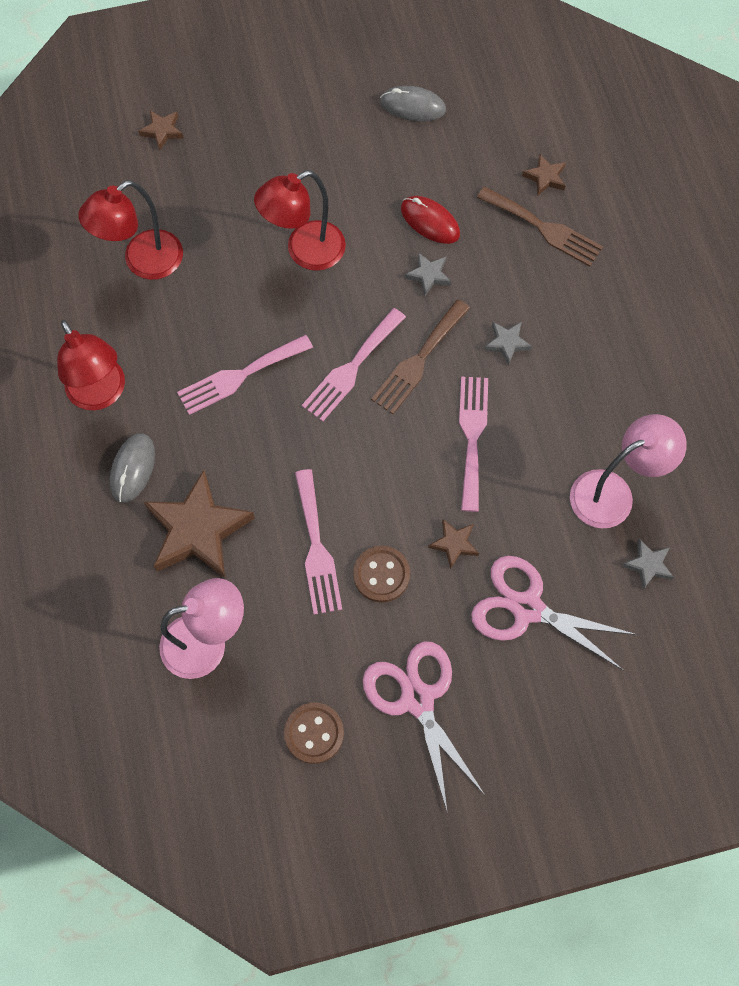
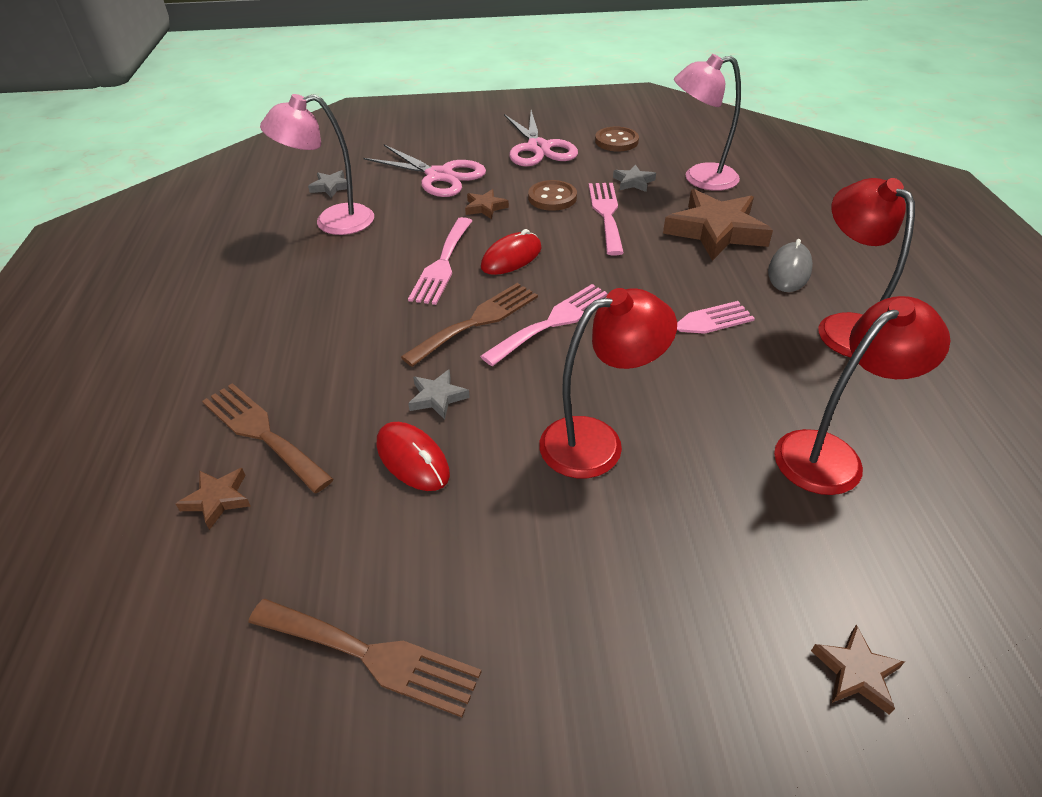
camera: 170 degrees left, 25 degrees down
(406, 455) = (511, 258): none -> red mouse
(413, 106) = (372, 656): grey mouse -> brown fork
(507, 343) = (373, 326): grey star -> grey star (633, 182)

